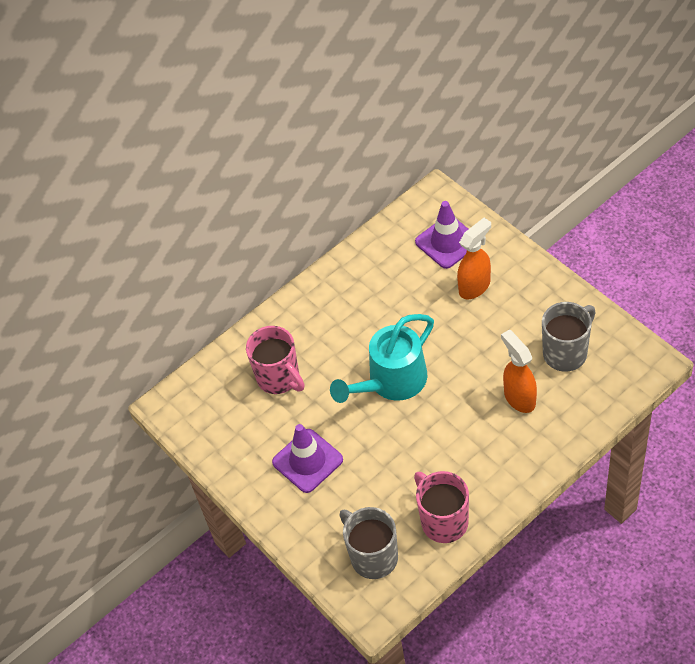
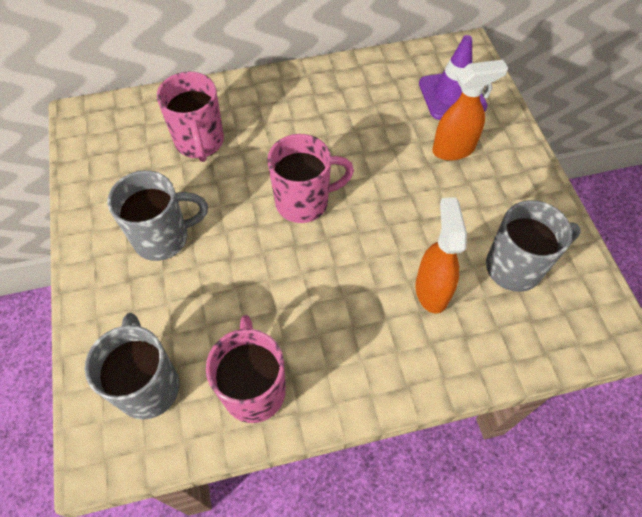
camera: 20 degrees right, 5 degrees up
(307, 461) = (163, 238): purple traffic cone -> grey mug
(391, 383) = (304, 202): turquoise watering can -> pink mug

